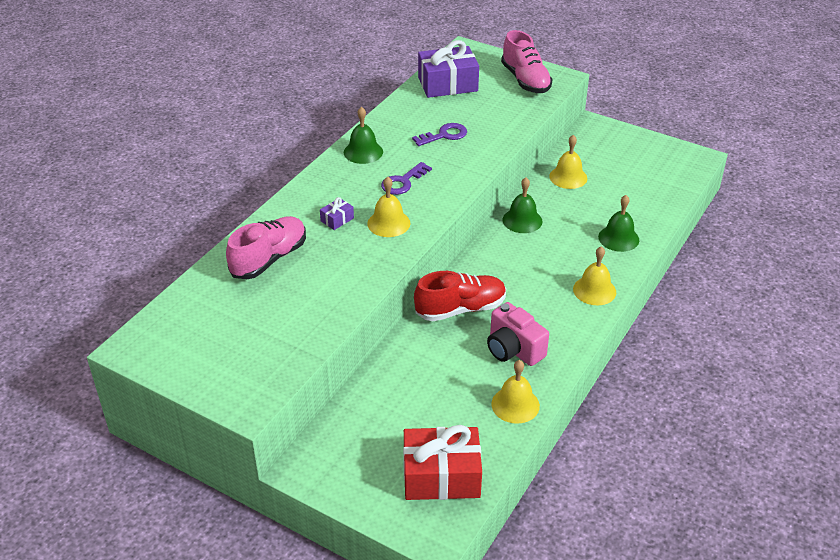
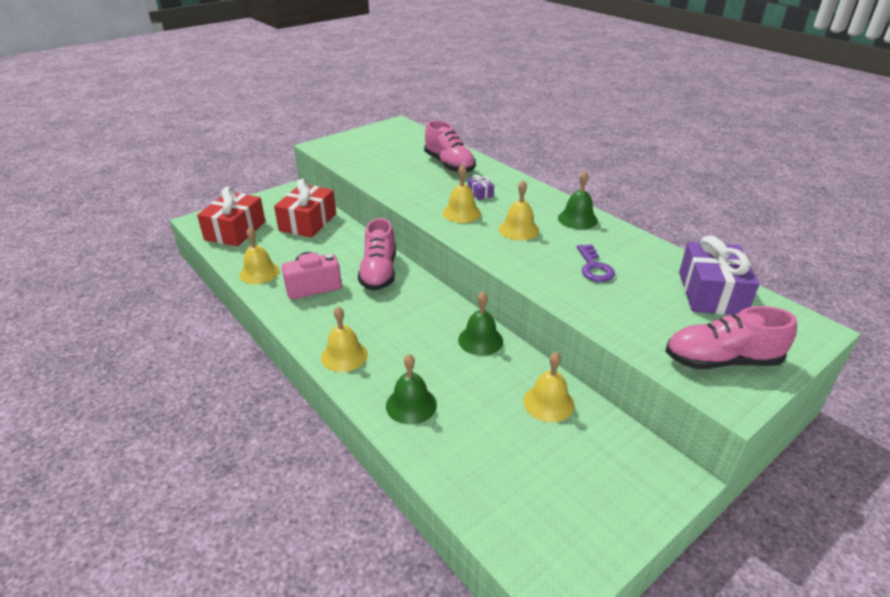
camera: 110 degrees right, 5 degrees down
(385, 410) = (308, 222): none -> red gift
(403, 182) = (518, 229): purple key -> yellow bell
(460, 309) = (379, 272): red shoe -> pink shoe

